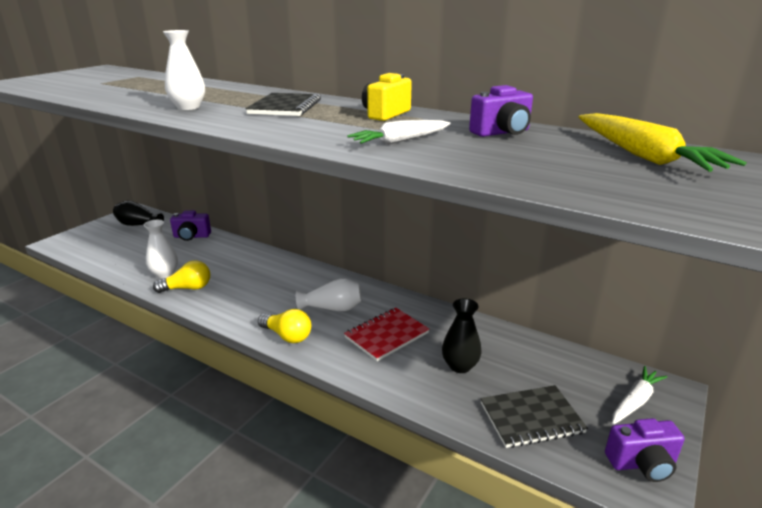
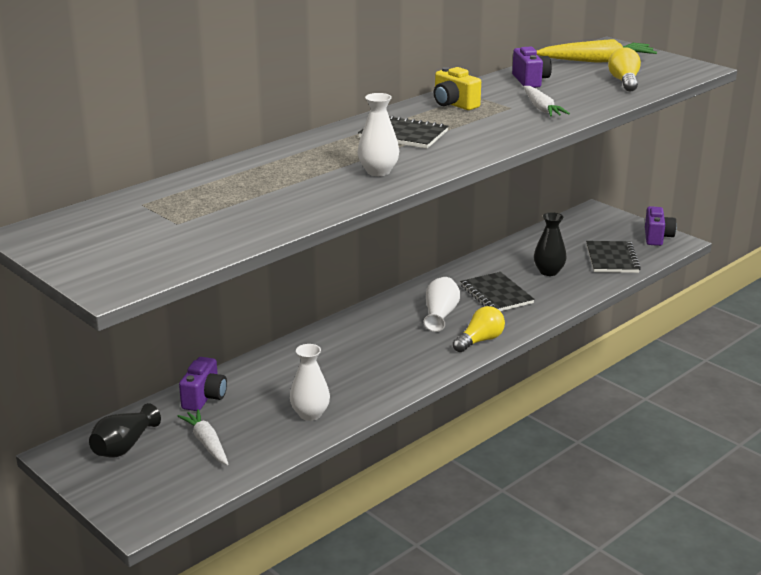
camera: 75 degrees left, 0 degrees up
(187, 288) = (357, 397): yellow light bulb -> yellow light bulb (624, 82)
(386, 335) = (496, 294): red notebook -> black notebook
(635, 401) = (603, 223): white carrot -> white carrot (207, 443)

